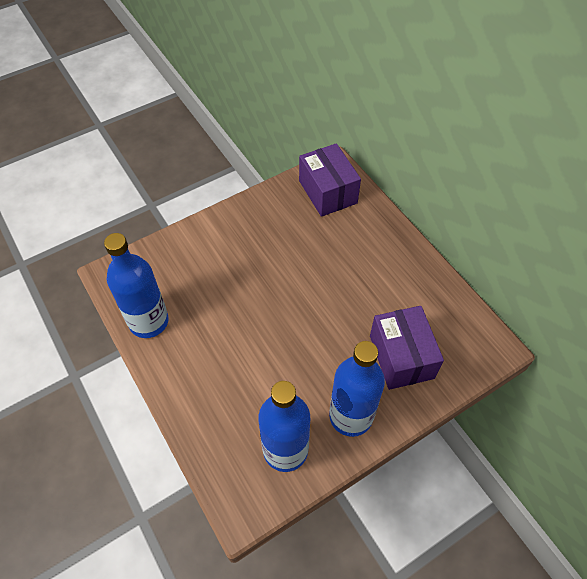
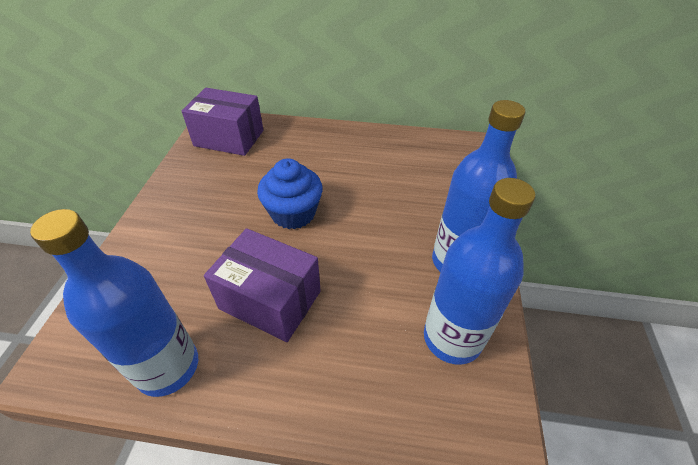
camera: 50 degrees left, 10 degrees down
(299, 289) = (293, 213): none -> blue cupcake
(401, 357) = (429, 194): purple box -> purple box (270, 300)

